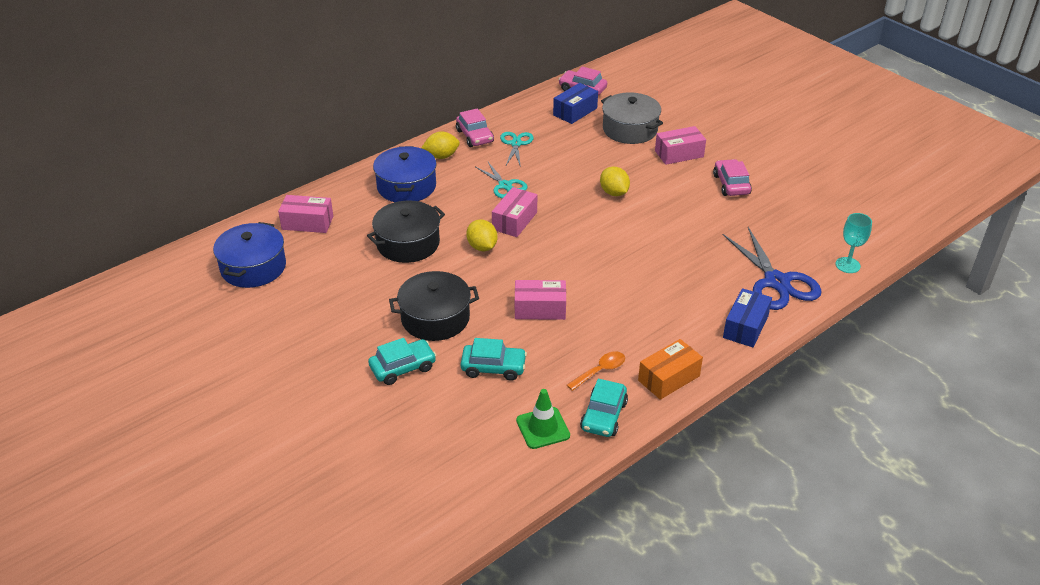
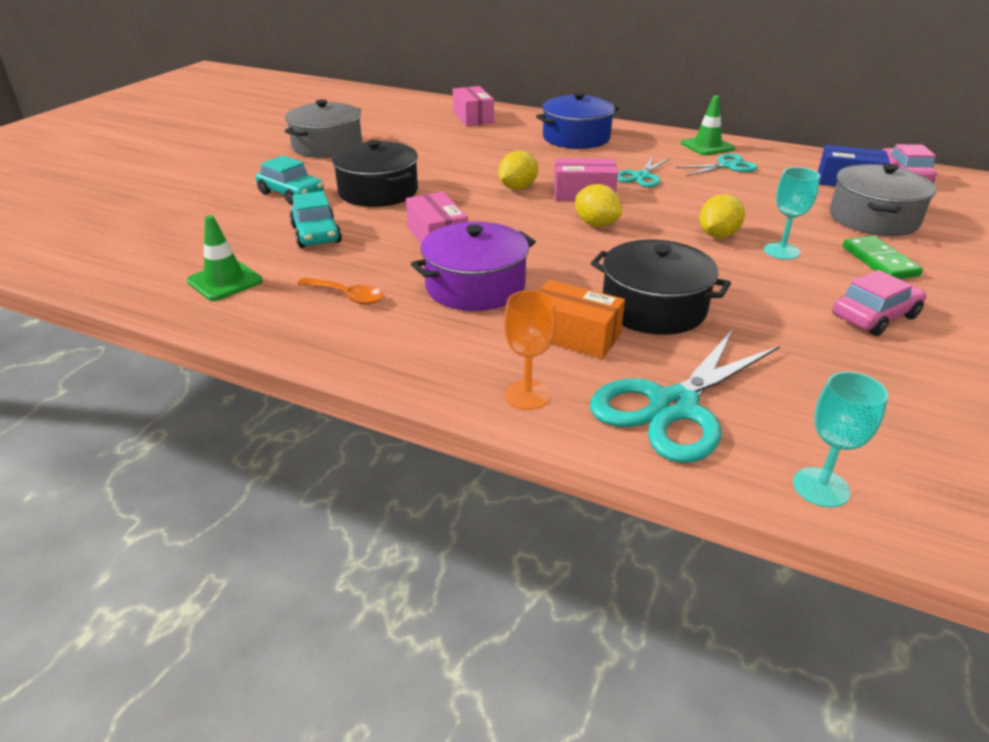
camera: 65 degrees right, 5 degrees down
(253, 267) = (392, 115): blue pot -> none
(304, 325) = (327, 146): none -> grey pot
(408, 243) = (485, 157): black pot -> black pot (653, 308)
(441, 156) = (648, 140): yellow lemon -> yellow lemon (596, 224)
(474, 136) = (707, 146): pink car -> green traffic cone
(603, 416) = (261, 315): turquoise car -> none
(620, 311) = (475, 286): none -> purple pot
(647, 179) = (781, 251): none -> turquoise goblet
(669, 378) = (361, 348): orange box -> orange box (573, 335)
(679, 154) = (879, 261): pink box -> green domino
(745, 327) = (527, 395): blue box -> orange goblet
(776, 282) = (672, 407): blue scissors -> turquoise scissors

